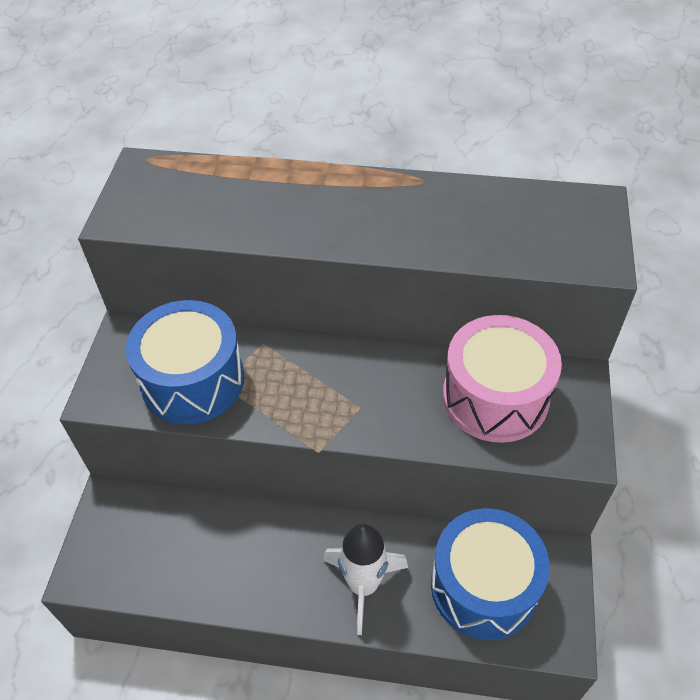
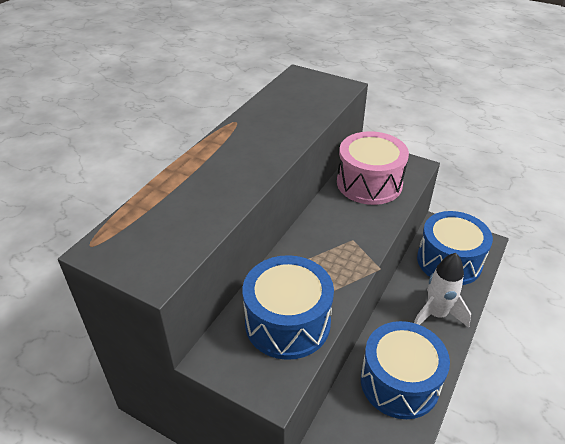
camera: 70 degrees left, 10 degrees down
(233, 560) = (399, 382): none -> blue drum

